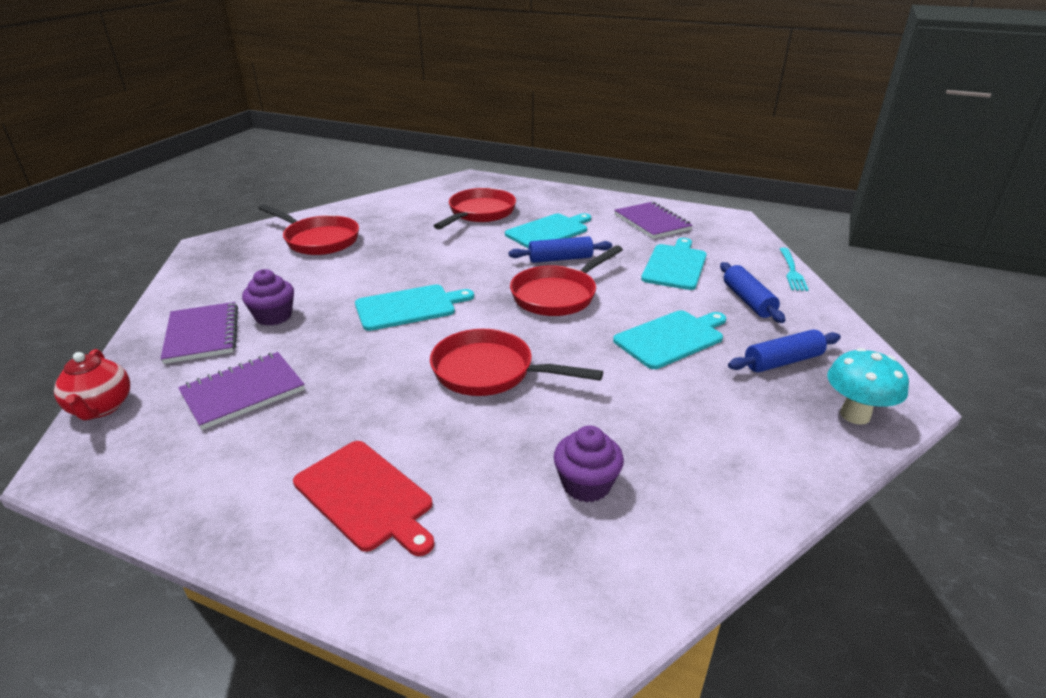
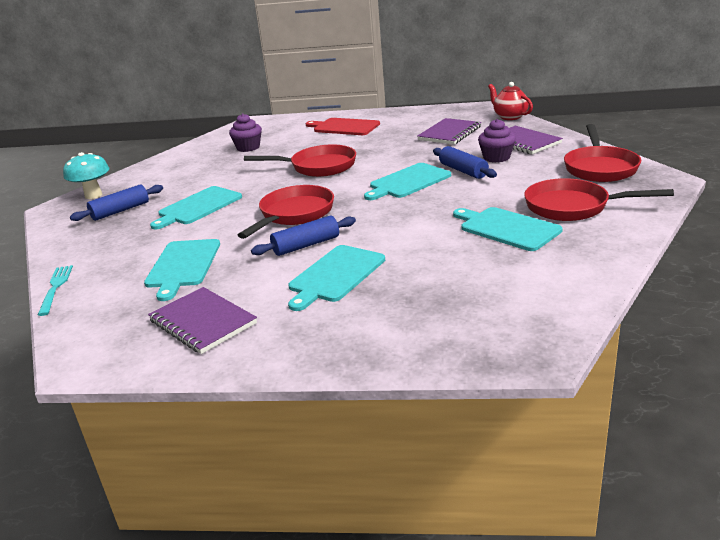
camera: 165 degrees right, 5 degrees down
(392, 235) = (507, 228): none -> turquoise cutting board
(479, 213) = (443, 280): red pan -> red pan (600, 168)
(748, 300) = (122, 247): blue rolling pin -> blue rolling pin (463, 171)

